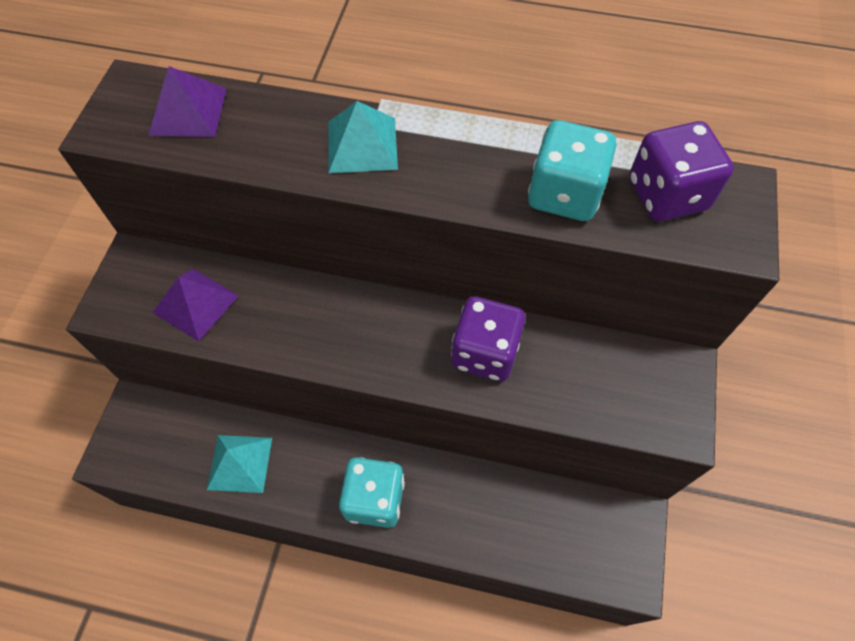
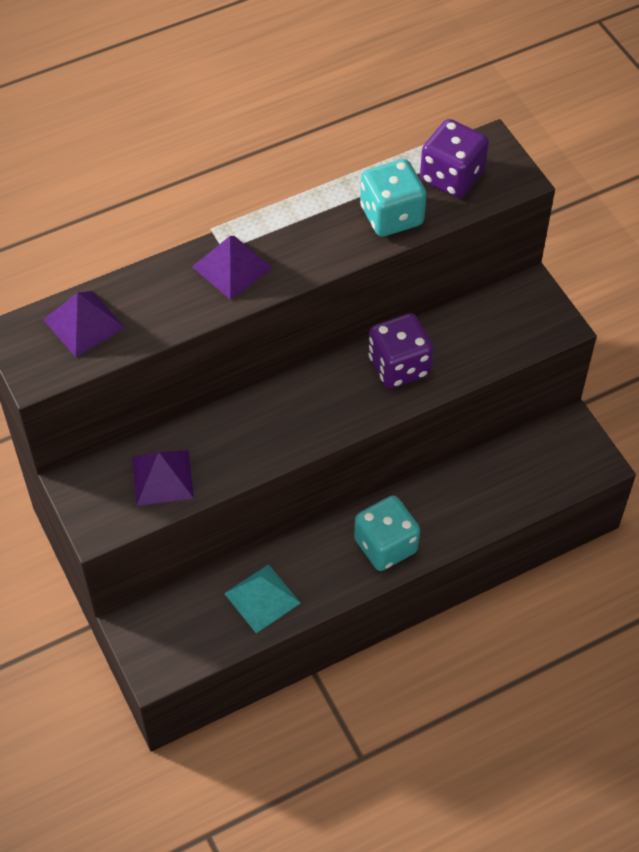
camera: 40 degrees left, 5 degrees down
(362, 144) = (232, 267): turquoise pyramid -> purple pyramid

